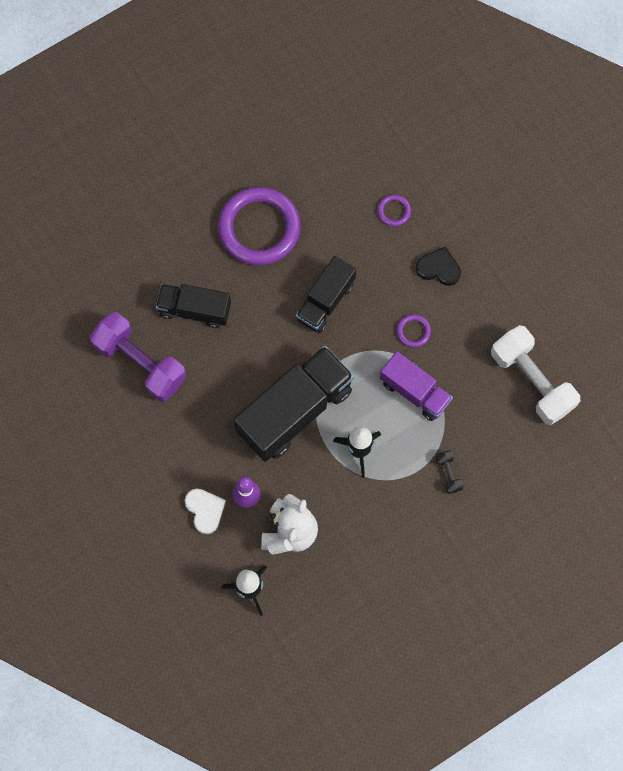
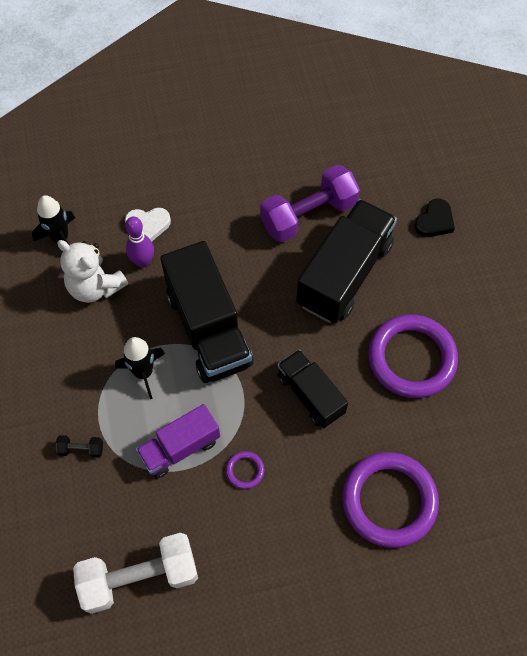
camera: 110 degrees right, 10 degrees down
(194, 309) = (344, 274): black truck -> black truck, size x1.68
(394, 211) = (389, 501): purple ring -> purple ring, size x2.43
(439, 268) = (306, 524): black heart -> black heart (434, 221)

